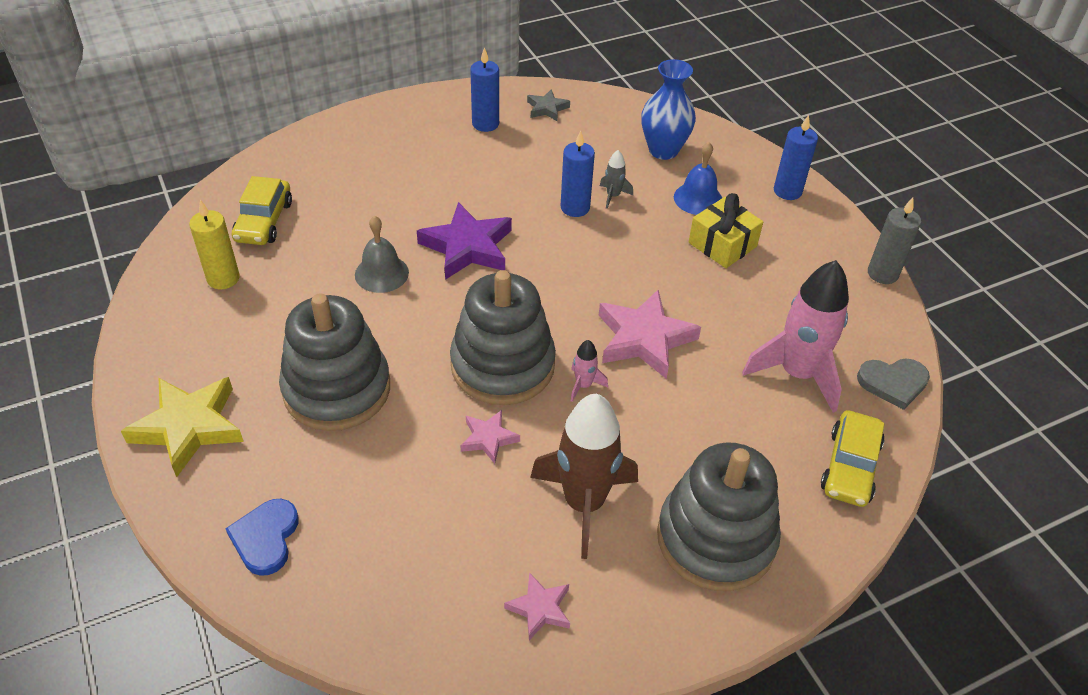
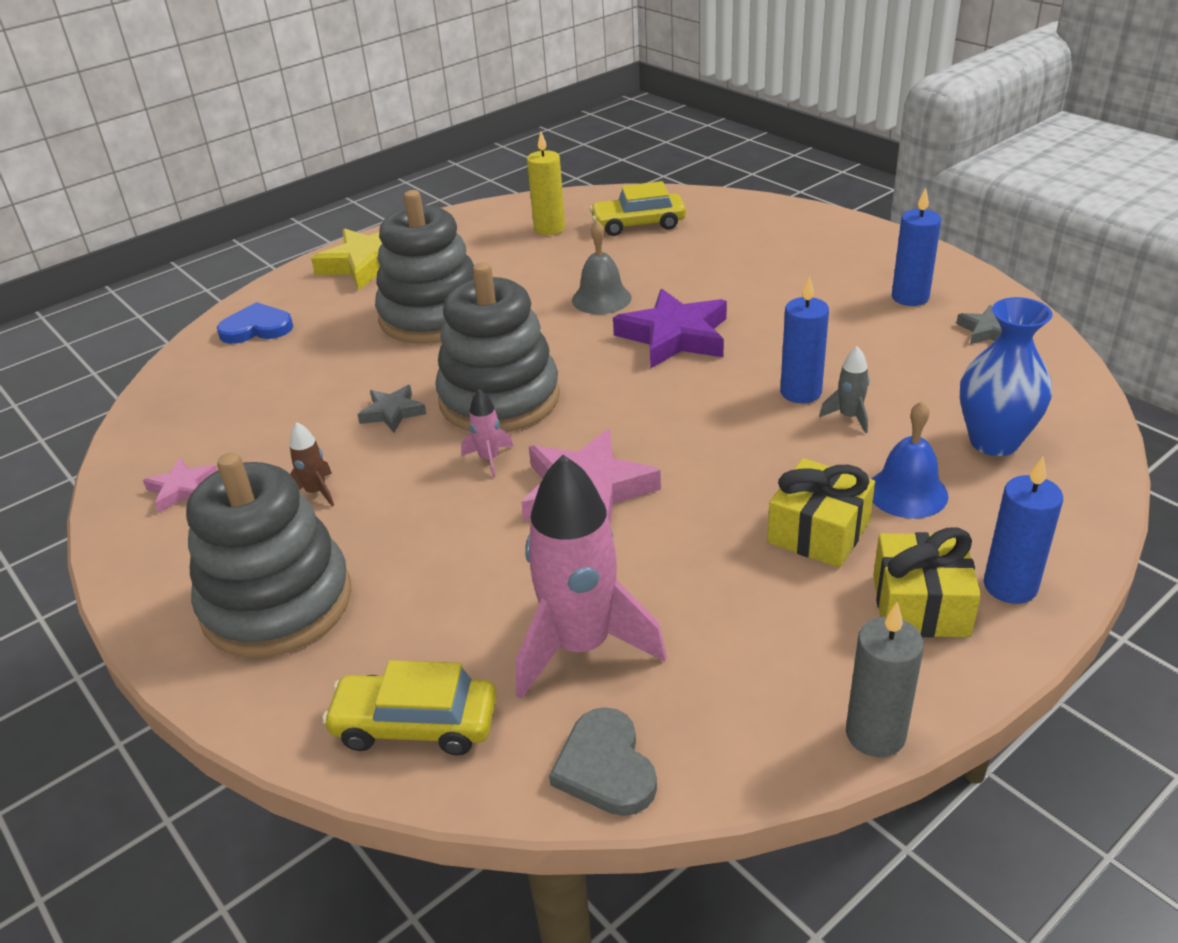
camera: 80 degrees right, 10 degrees down
(488, 438) = (392, 412): pink star -> grey star
(584, 503) = (316, 492): brown rocket -> brown rocket, size x0.43
(794, 227) = (920, 605): none -> yellow gift

